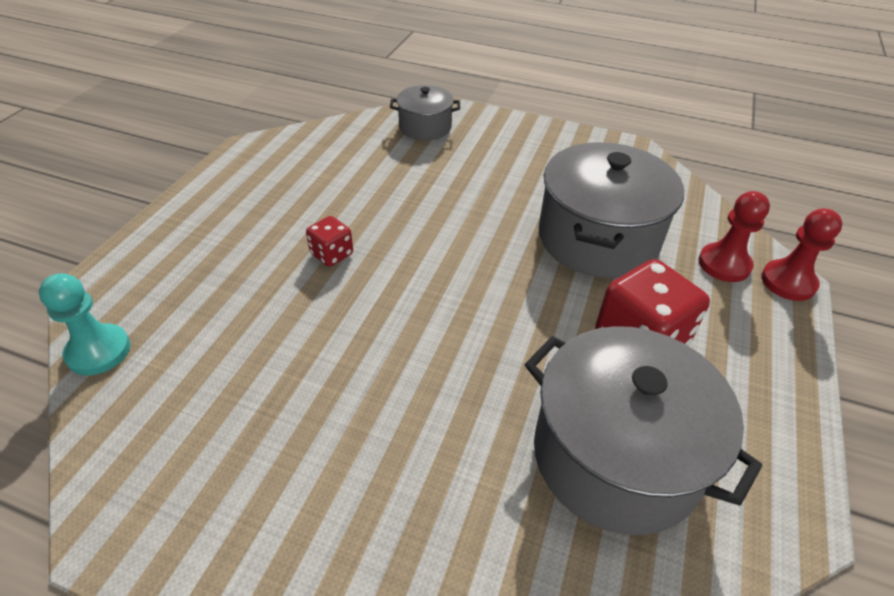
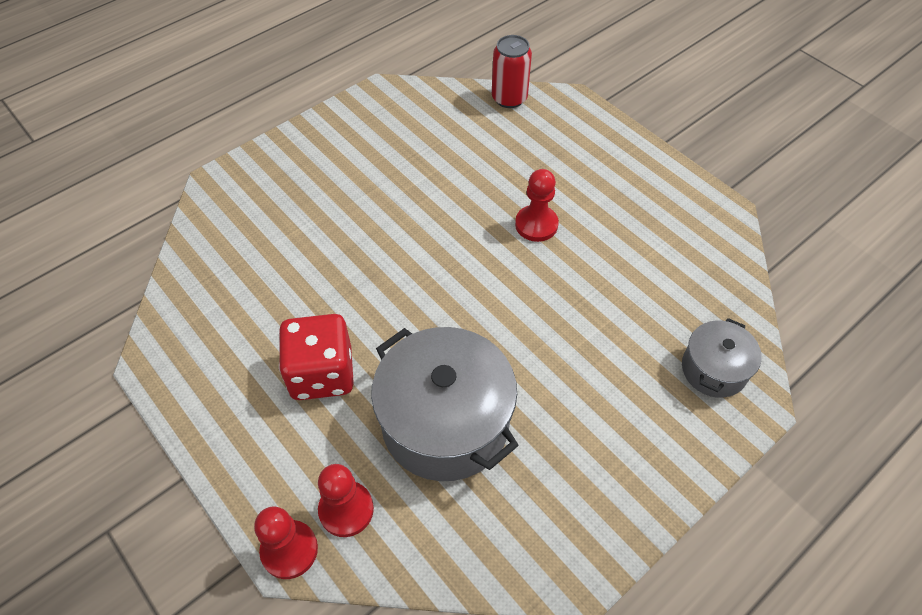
camera: 120 degrees right, 10 degrees up
(98, 351) = (509, 98): turquoise pawn -> red can
(332, 254) = (536, 225): red dice -> red pawn
(616, 456) = (259, 299): grey pot -> none

